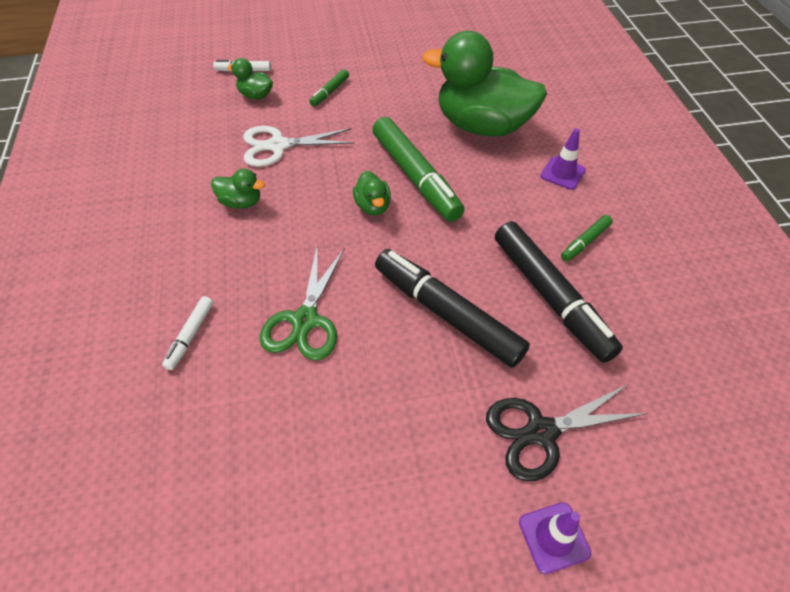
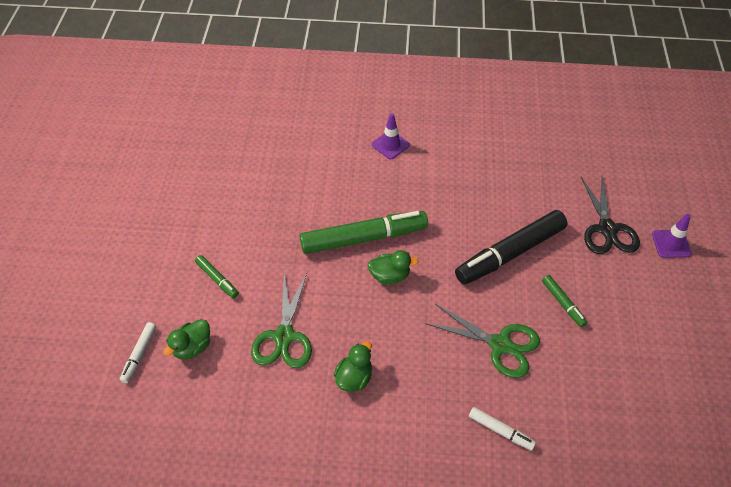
camera: 75 degrees left, 0 degrees up
(278, 146) = (284, 337): white scissors -> green scissors
(482, 126) = (316, 177): green duck -> none
(550, 296) = (506, 191): black marker -> none
(585, 242) = (463, 156): green marker -> green marker (563, 303)

